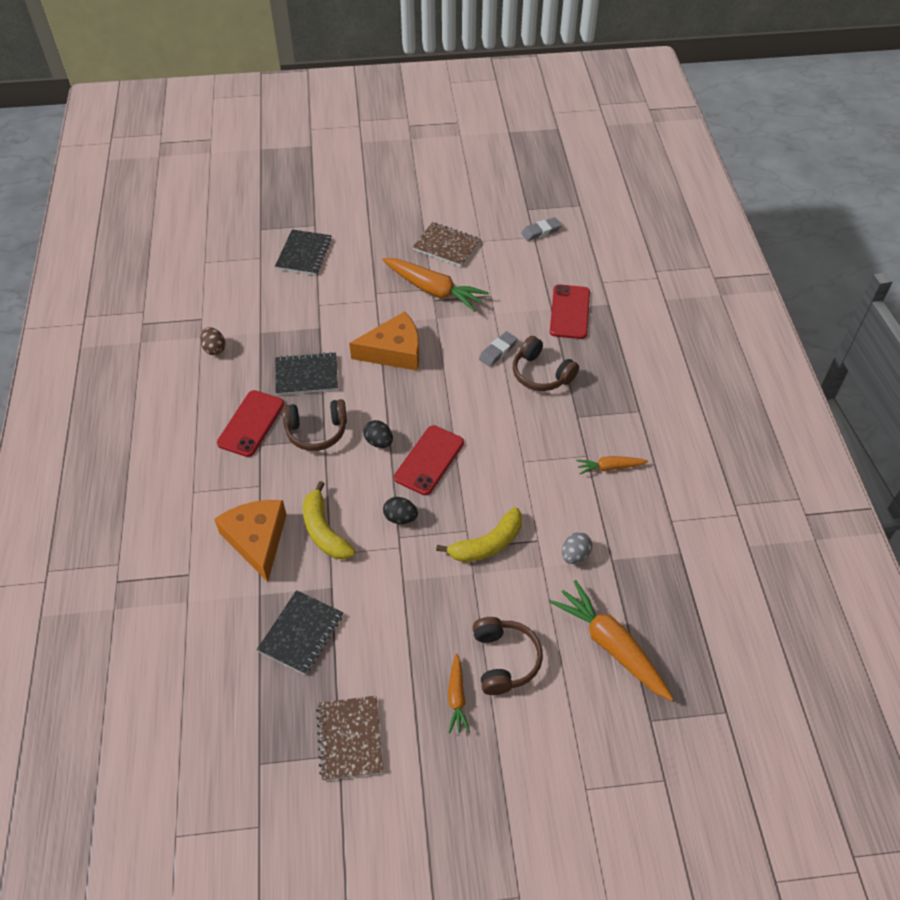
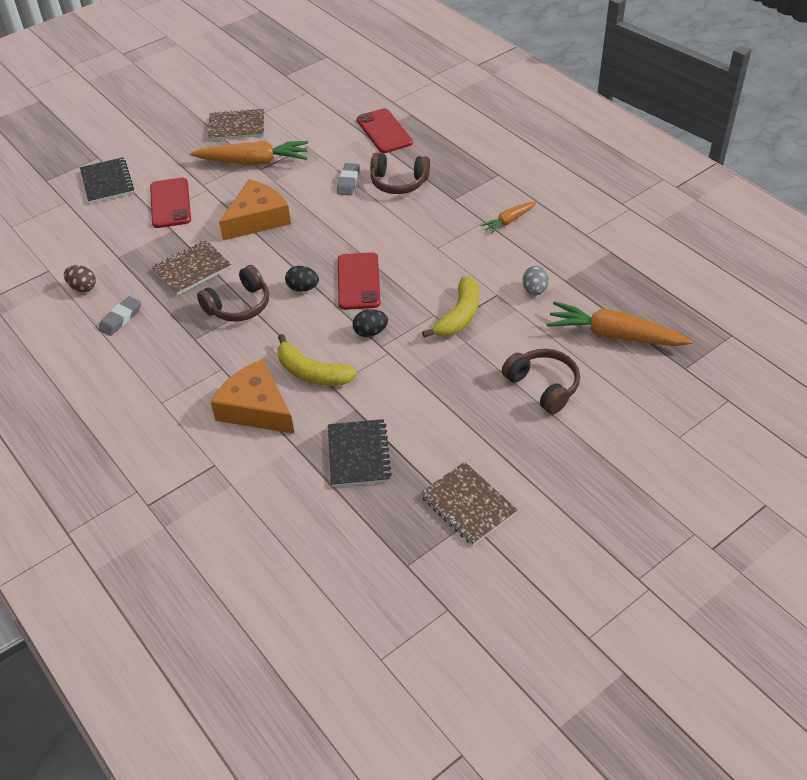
camera: 30 degrees left, 5 degrees down
(251, 423) = (171, 327): red phone -> red phone (170, 203)
(306, 375) = (192, 269): black notebook -> brown notebook
(457, 697) = (529, 430): orange carrot -> none
(541, 231) = (310, 86): grey eraser -> grey eraser (121, 318)

